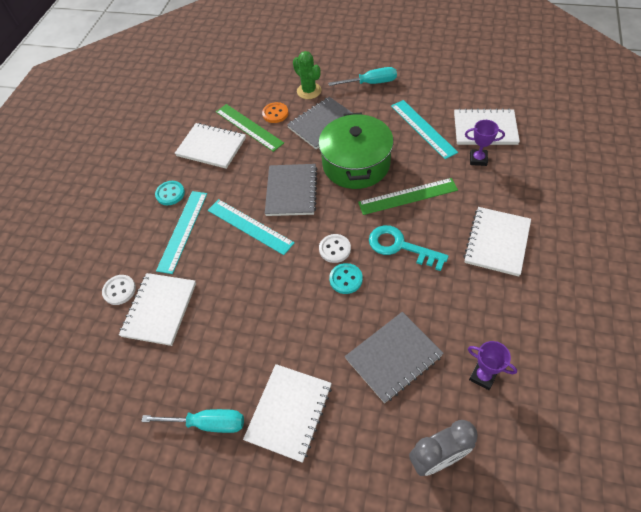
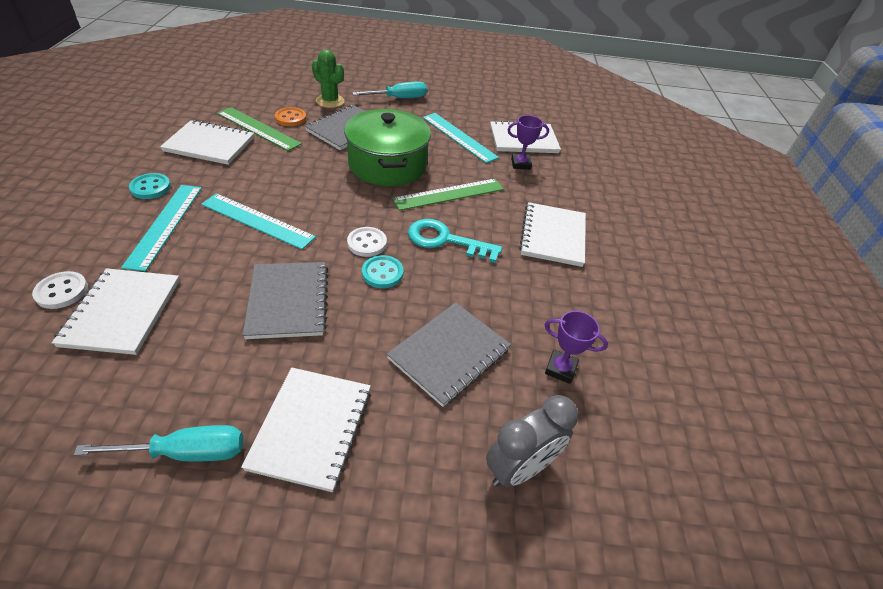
camera: 20 degrees left, 10 degrees down
(291, 191) = (311, 187): grey notebook -> grey notebook (288, 301)

